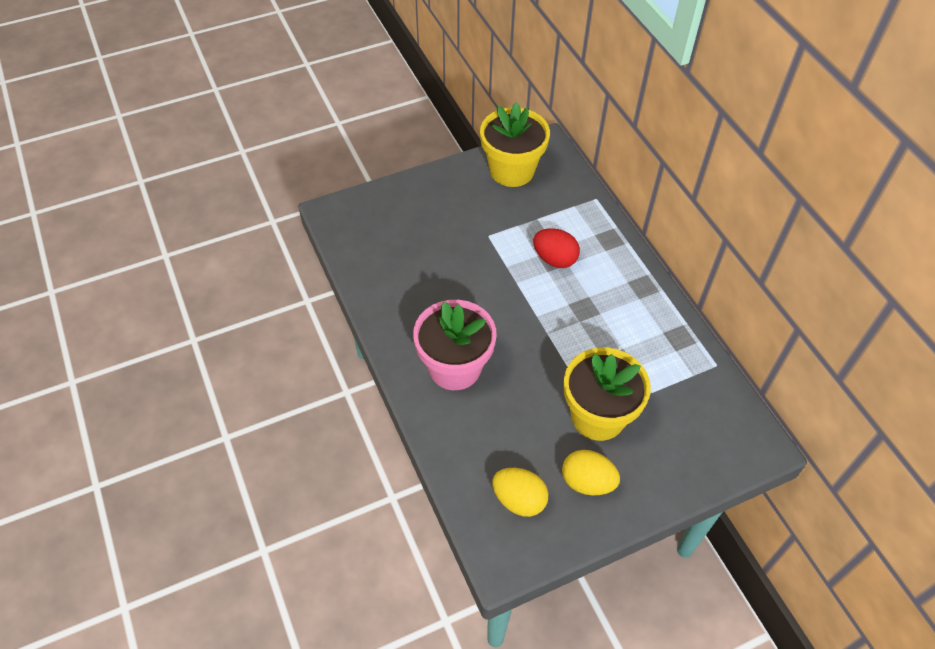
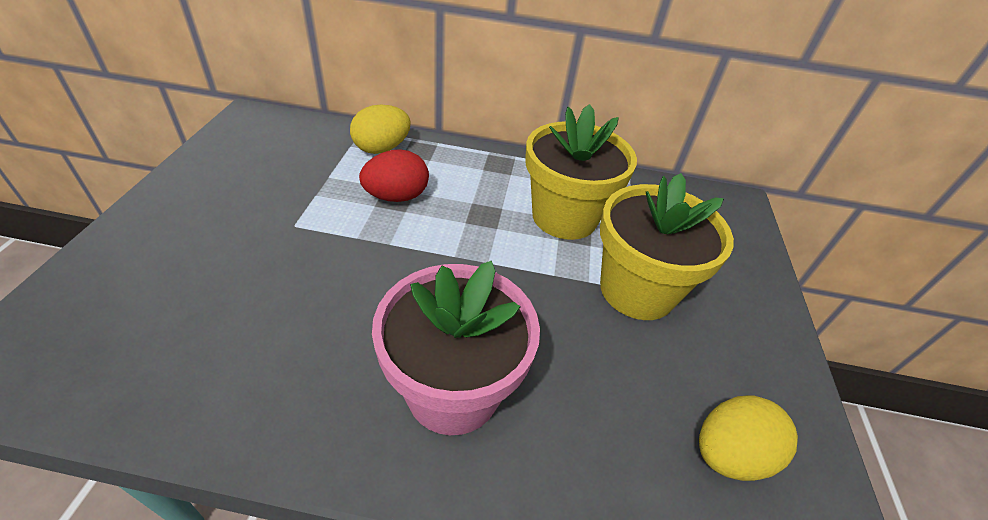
camera: 60 degrees left, 10 degrees down
(512, 170) = (240, 155): yellow flower pot -> yellow flower pot (564, 217)
(587, 482) = (728, 357): yellow egg -> yellow egg (382, 148)

